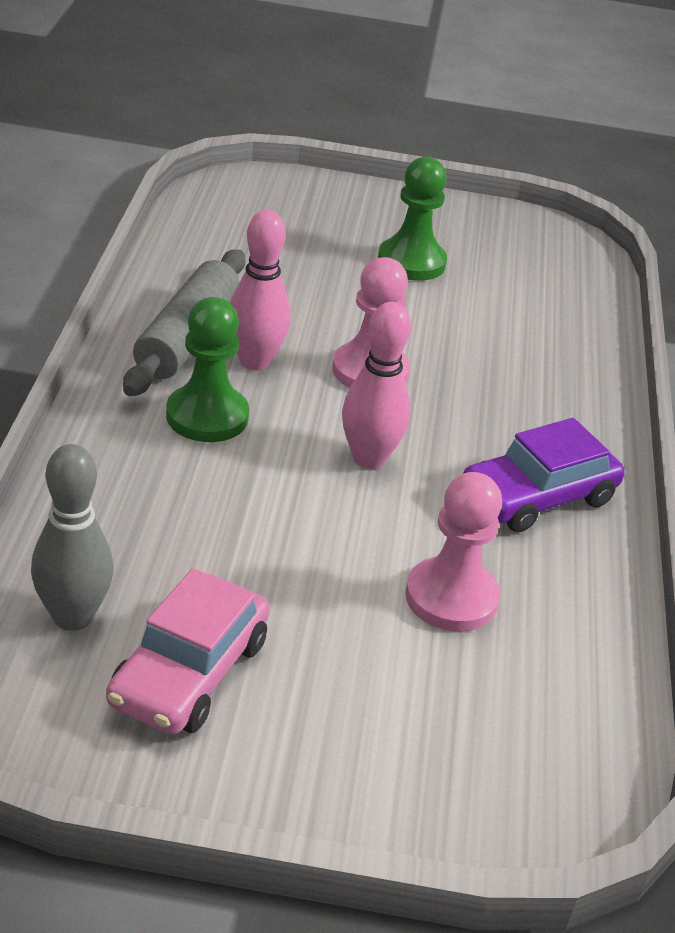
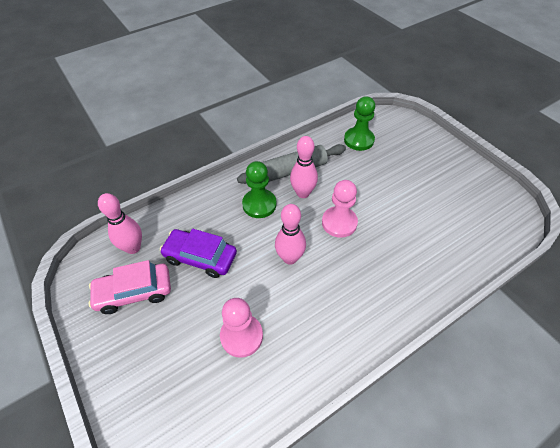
camera: 55 degrees right, 15 degrees up
(73, 617) = (133, 248): grey bowling pin -> pink bowling pin
(411, 262) = (421, 185): green pawn -> green pawn (359, 140)
(538, 496) = (331, 322): purple car -> purple car (200, 257)

